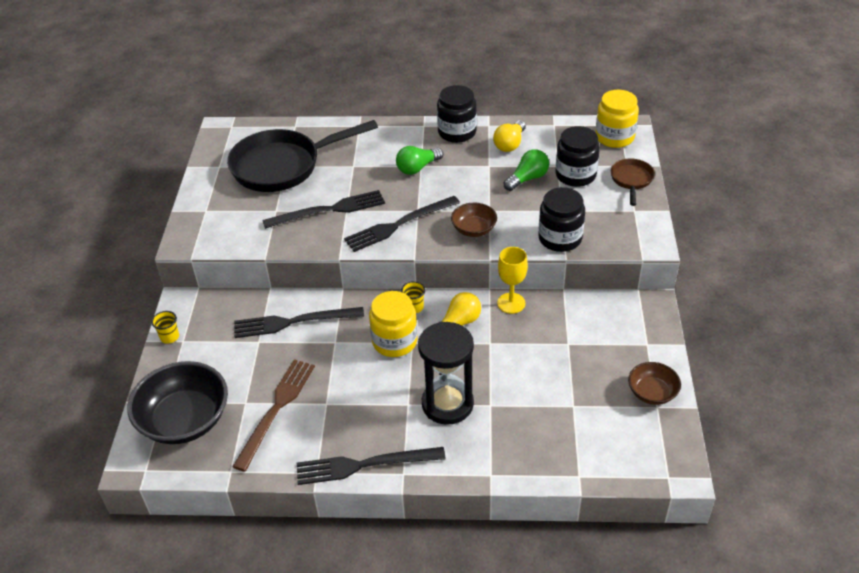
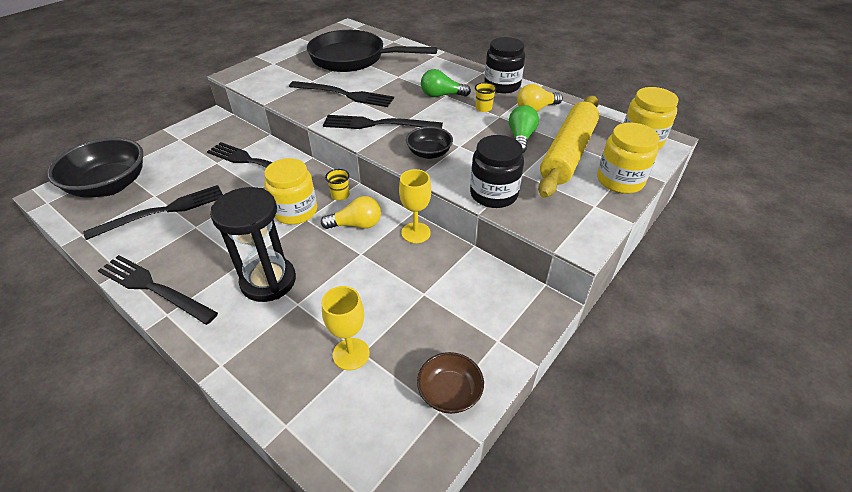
camera: 35 degrees right, 0 degrees up
(169, 337) = (176, 133): yellow cup -> yellow cup (483, 108)
(276, 410) = (162, 211): brown fork -> black fork
(474, 229) = (429, 153): brown bowl -> black bowl
(527, 178) = (521, 138): green light bulb -> green light bulb turned 75 degrees counterclockwise
(567, 411) = (351, 354): none -> yellow goblet
(575, 175) = (568, 153): black jar -> yellow rolling pin
(631, 180) = (620, 180): brown pan -> yellow jar

